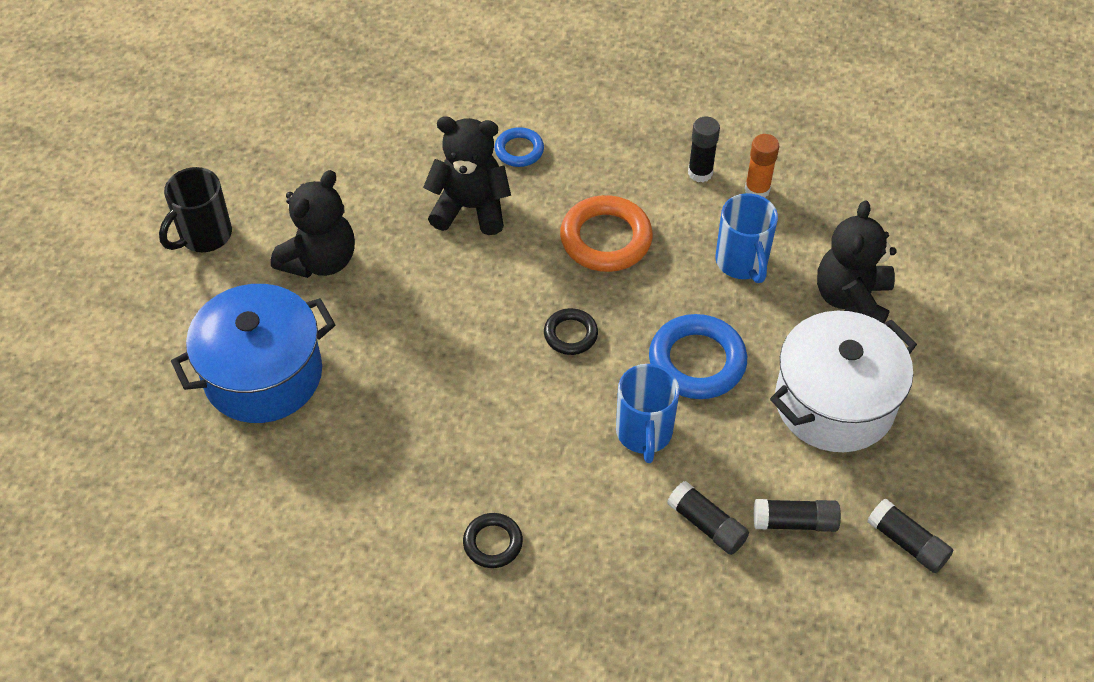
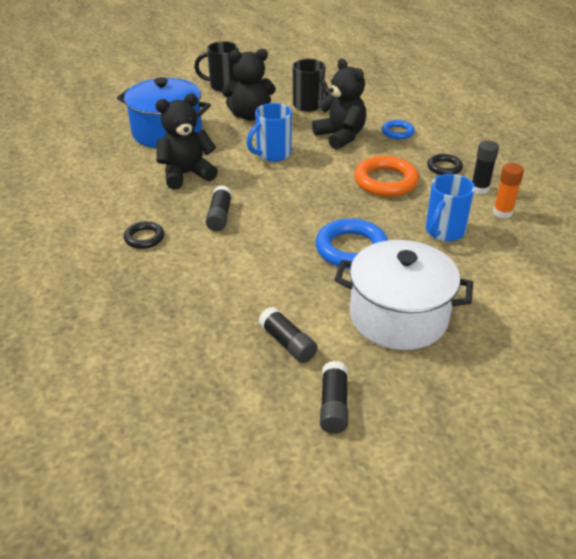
camera: 50 degrees right, 15 degrees down
(363, 185) = (309, 106): none -> black mug
(570, 334) = (308, 199): black ring -> black ring (444, 167)
(644, 433) = (277, 254): blue mug -> blue mug (272, 154)
(706, 525) = (242, 307): black glue stick -> black glue stick (219, 216)
(851, 300) = (485, 286): black teddy bear -> black teddy bear (186, 174)

